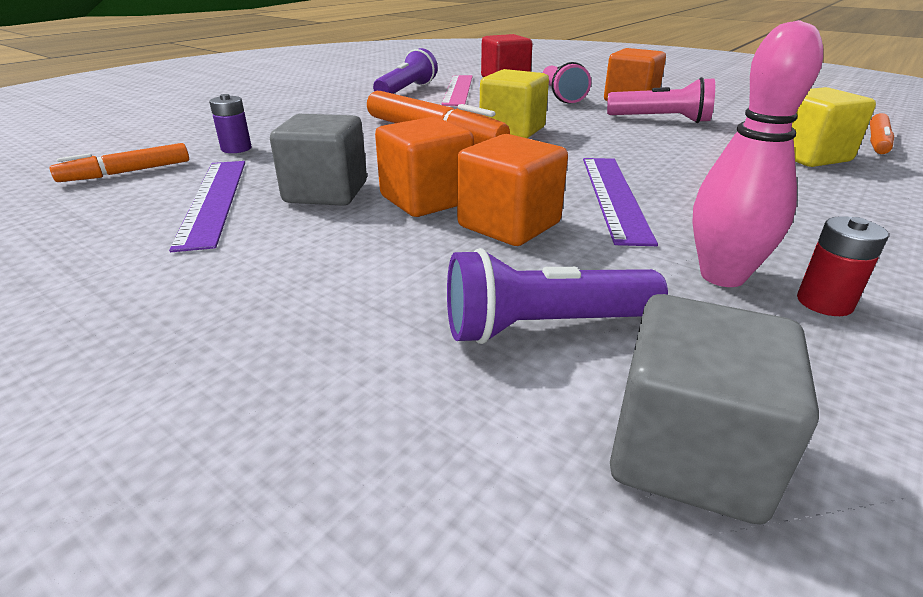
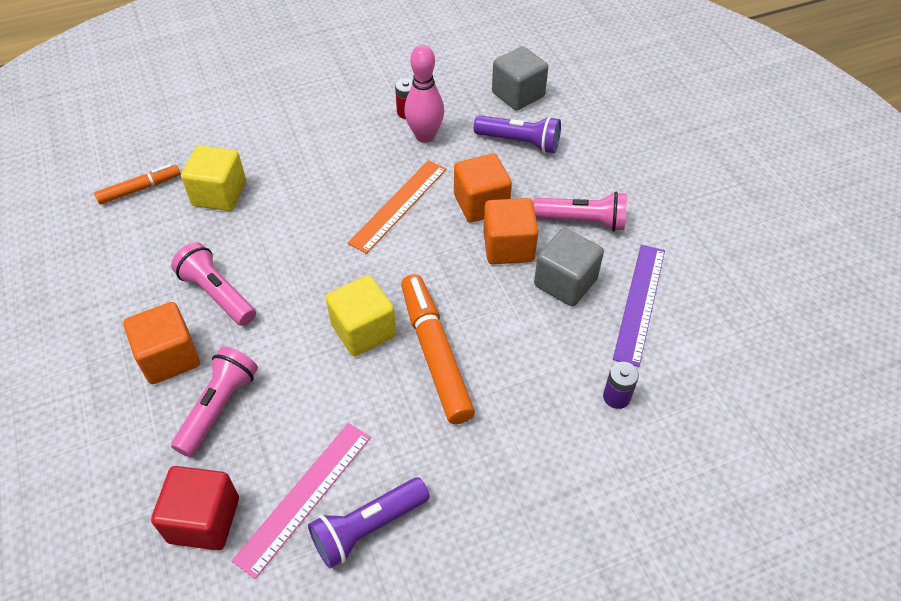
camera: 150 degrees left, 20 degrees up
(127, 172) = (706, 381): orange marker -> none
(330, 249) = (582, 221): none -> pink flashlight
(614, 196) = (398, 205): purple ruler -> orange ruler

